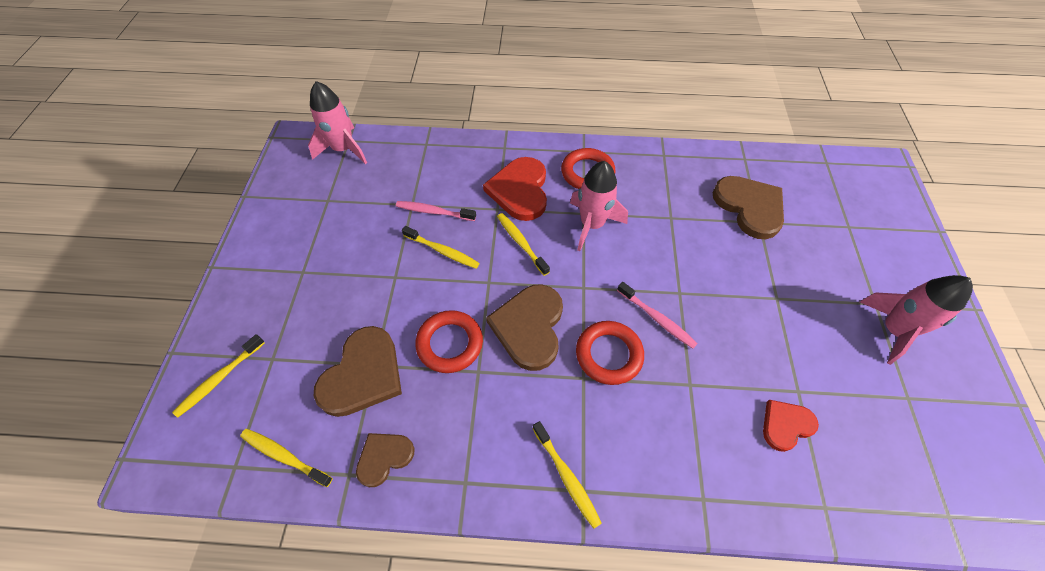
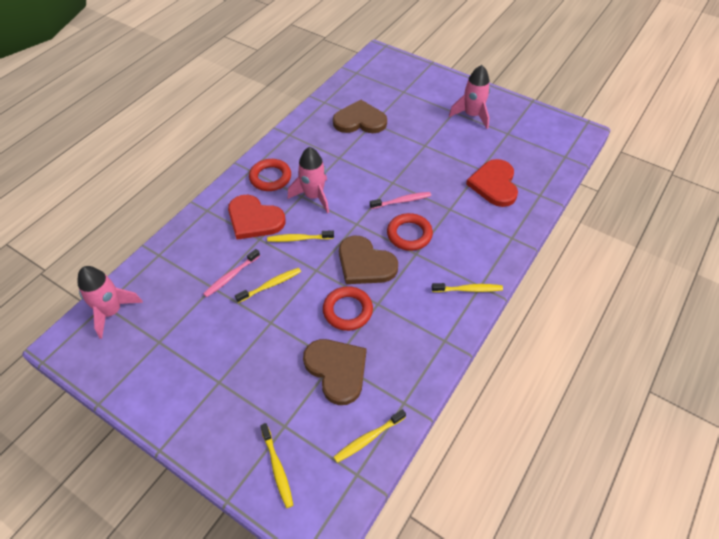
camera: 60 degrees left, 5 degrees down
(384, 457) = (404, 378): brown heart -> none
(786, 425) = (494, 184): red heart -> red heart, size x1.75

